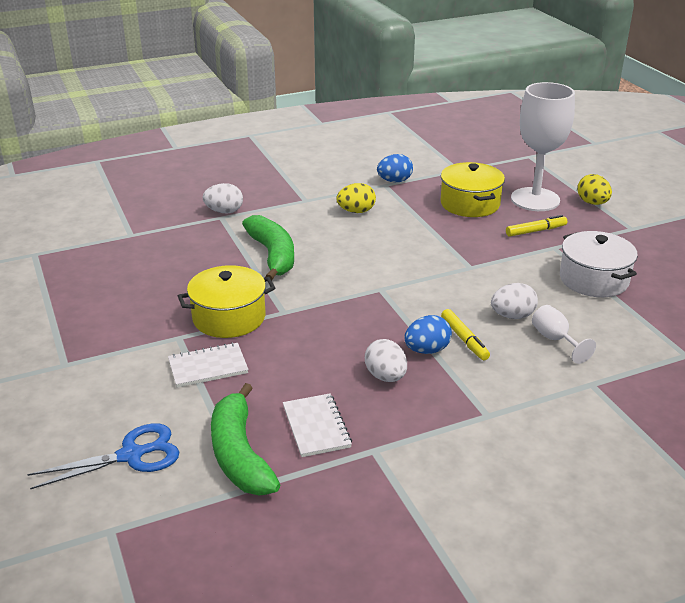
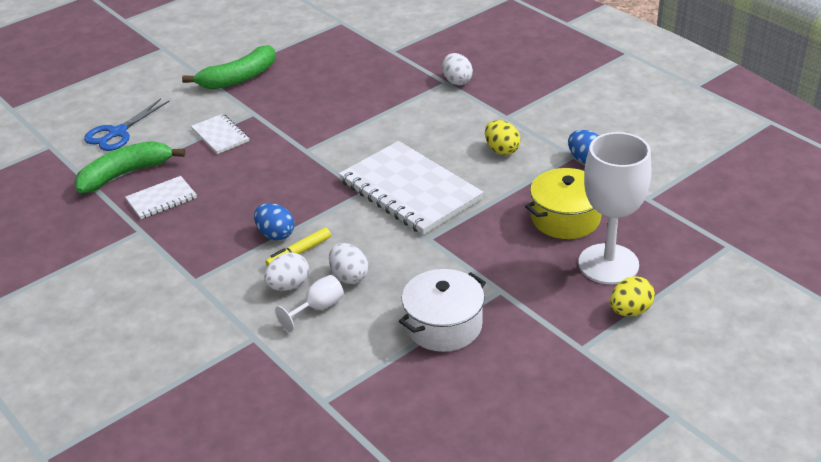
camera: 75 degrees right, 5 degrees up
(131, 455) = (117, 133): blue scissors -> blue scissors turned 75 degrees clockwise
(229, 317) = (287, 127): yellow pot -> none
(273, 255) = (393, 124): green banana -> green banana (238, 78)
(385, 376) = (231, 219): white egg -> white egg (288, 286)
(392, 264) = (410, 190): none -> white notebook
(536, 231) = (530, 273): yellow marker -> none

